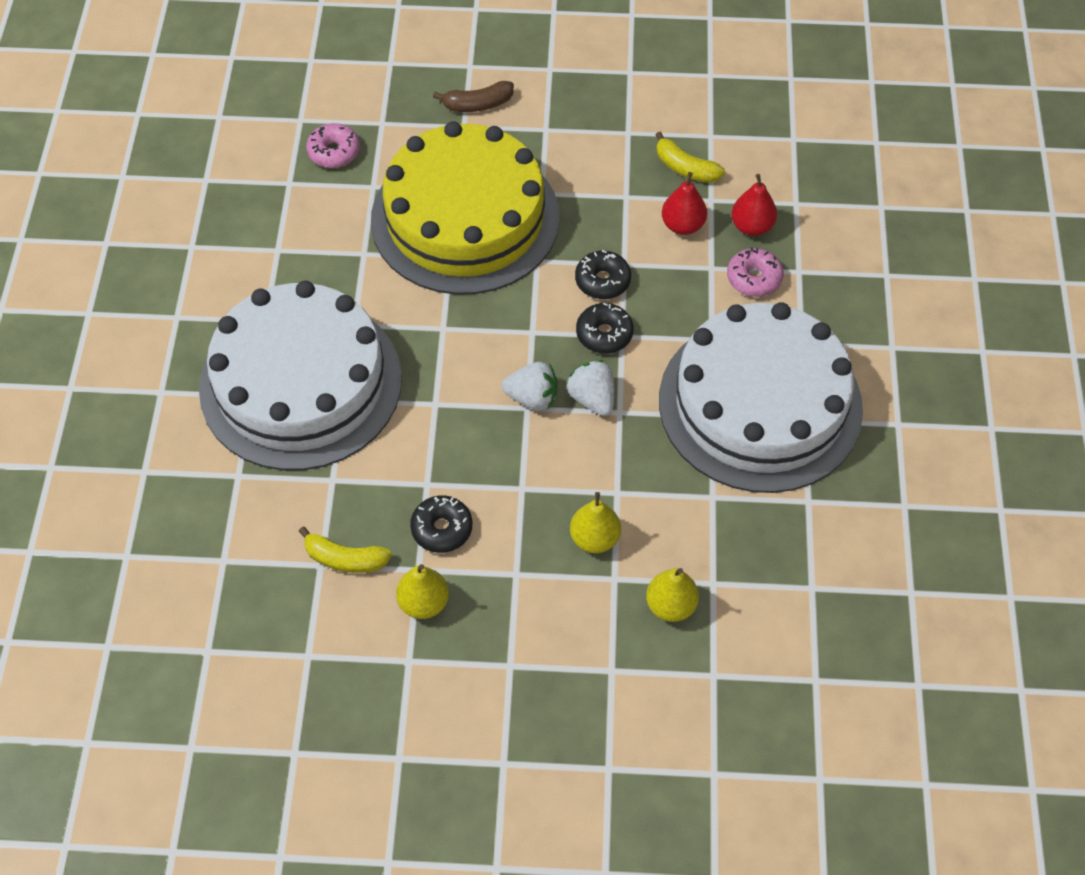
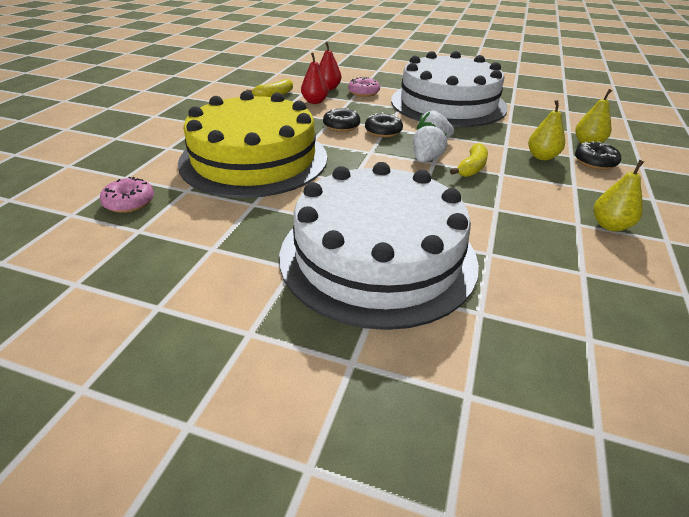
camera: 75 degrees left, 20 degrees down
(345, 559) = (574, 258): yellow banana -> yellow banana (471, 168)
(442, 529) = (539, 208): black donut -> black donut (595, 162)
(477, 104) = (154, 140): brown banana -> none

